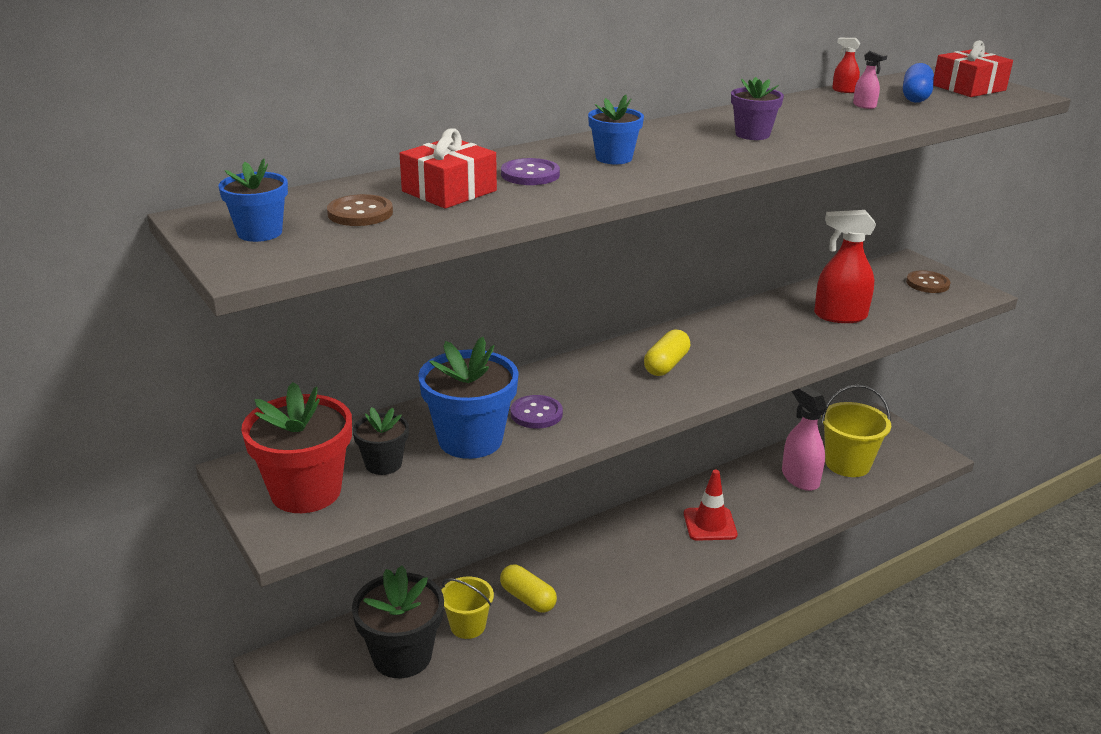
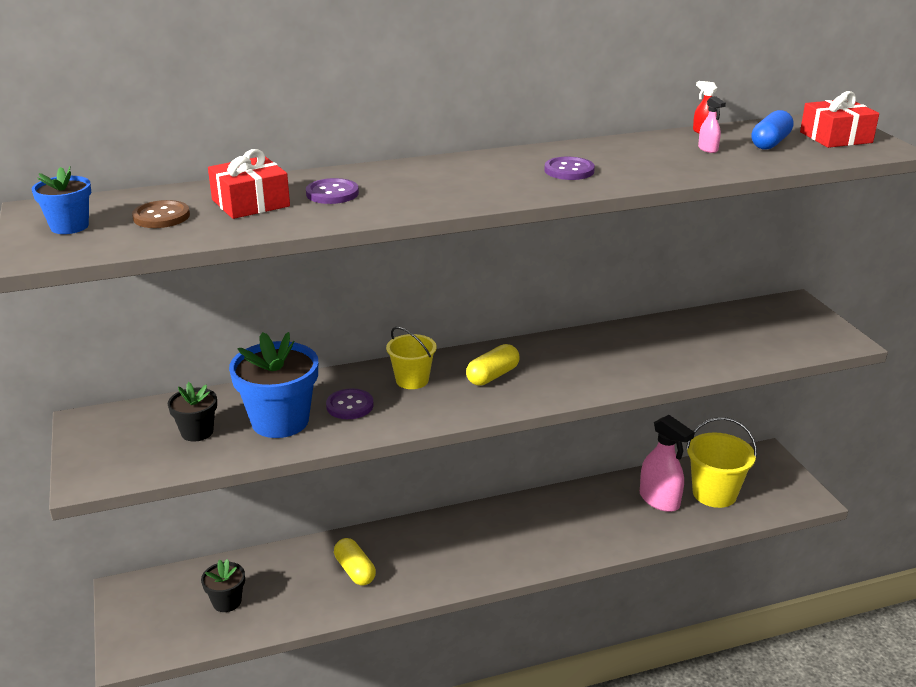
camera: 15 degrees right, 0 degrees up
(306, 491) = (123, 446): red flower pot -> none
(402, 656) = (227, 602): black flower pot -> black flower pot, size x0.55
(468, 626) = (293, 586): yellow bucket -> yellow bucket (412, 380)
(614, 158) = (419, 184): blue flower pot -> none
(710, 524) = (551, 530): red traffic cone -> none
(752, 134) = (569, 170): purple flower pot -> purple button
(800, 478) = (659, 500): pink spray bottle -> pink spray bottle turned 150 degrees clockwise
(839, 316) = (688, 349): red spray bottle -> none
(927, 283) = (800, 326): brown button -> none

